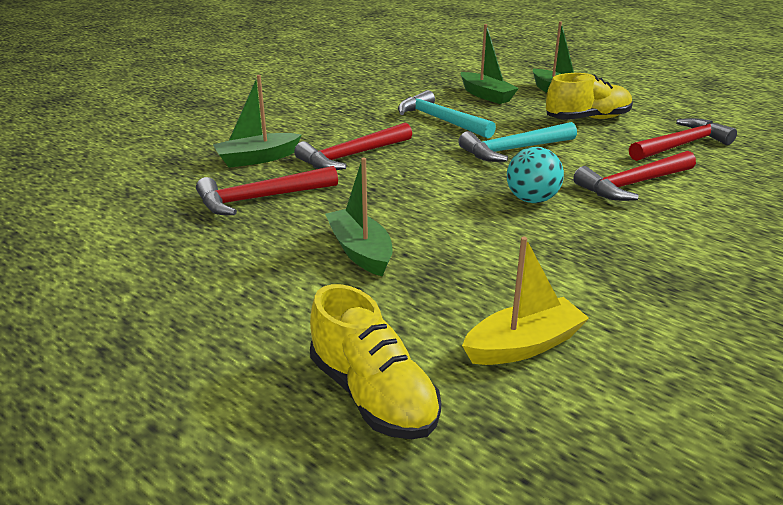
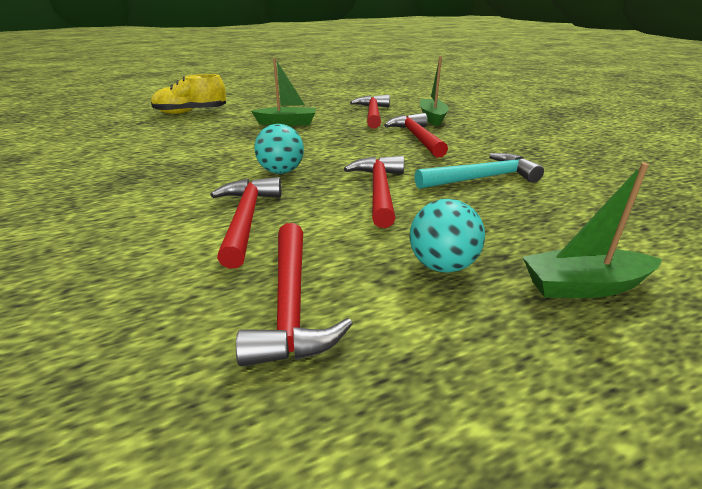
camera: 115 degrees right, 0 degrees up
(486, 95) = (568, 222): green boat -> none
(514, 150) = (379, 191): turquoise hammer -> red hammer
(523, 345) = (164, 135): yellow boat -> none
(587, 119) = (442, 265): yellow shoe -> turquoise ball

